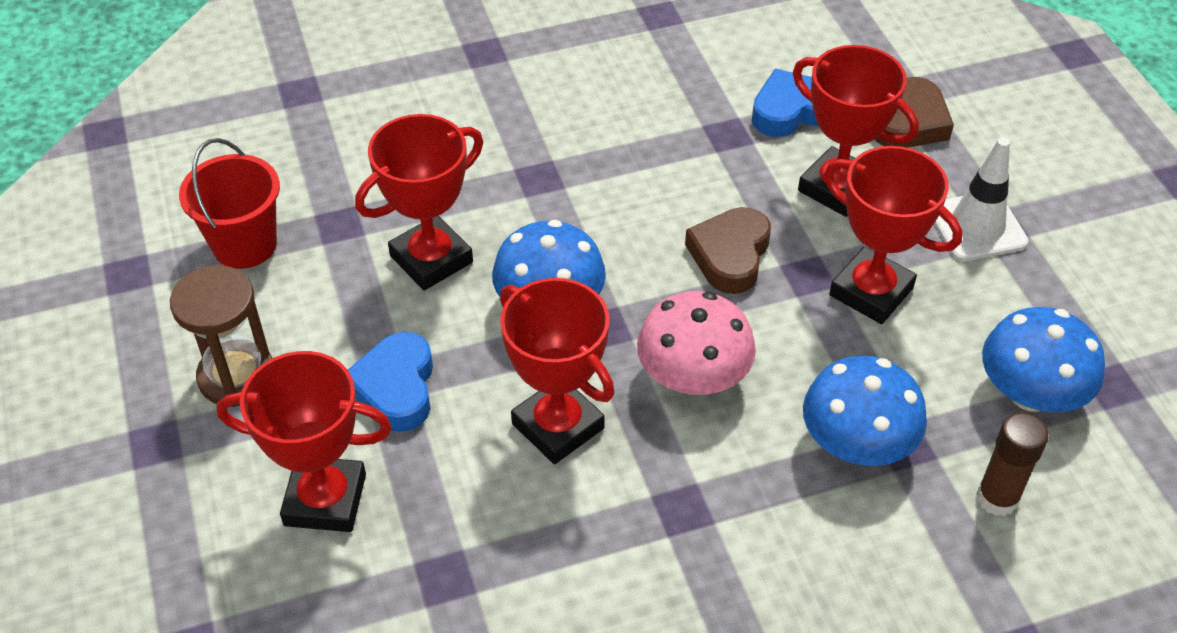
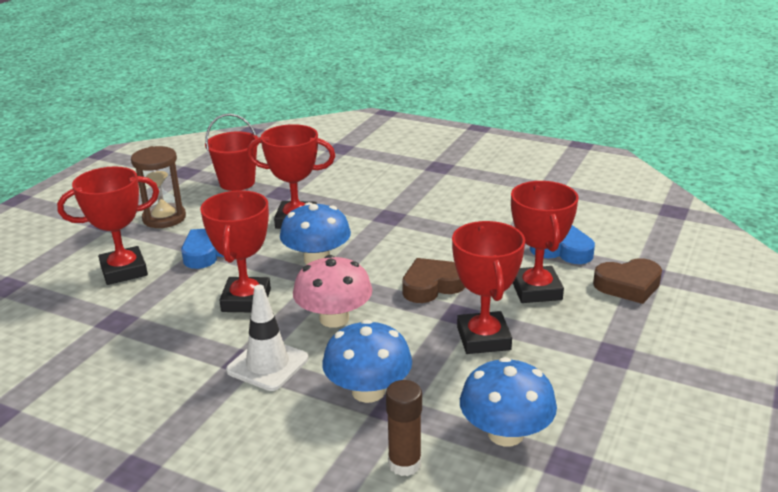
camera: 45 degrees right, 20 degrees down
(325, 499) = (124, 270): red trophy -> red trophy turned 75 degrees counterclockwise
(977, 227) = (597, 346): white traffic cone -> white traffic cone (267, 364)

